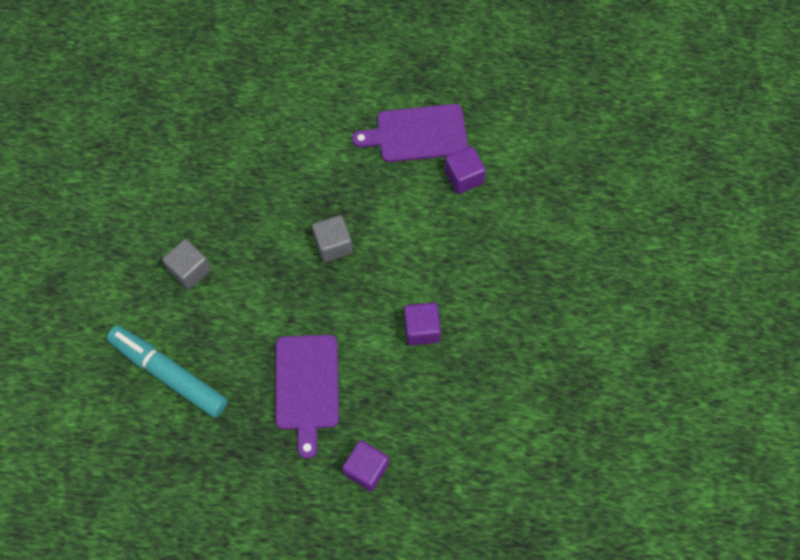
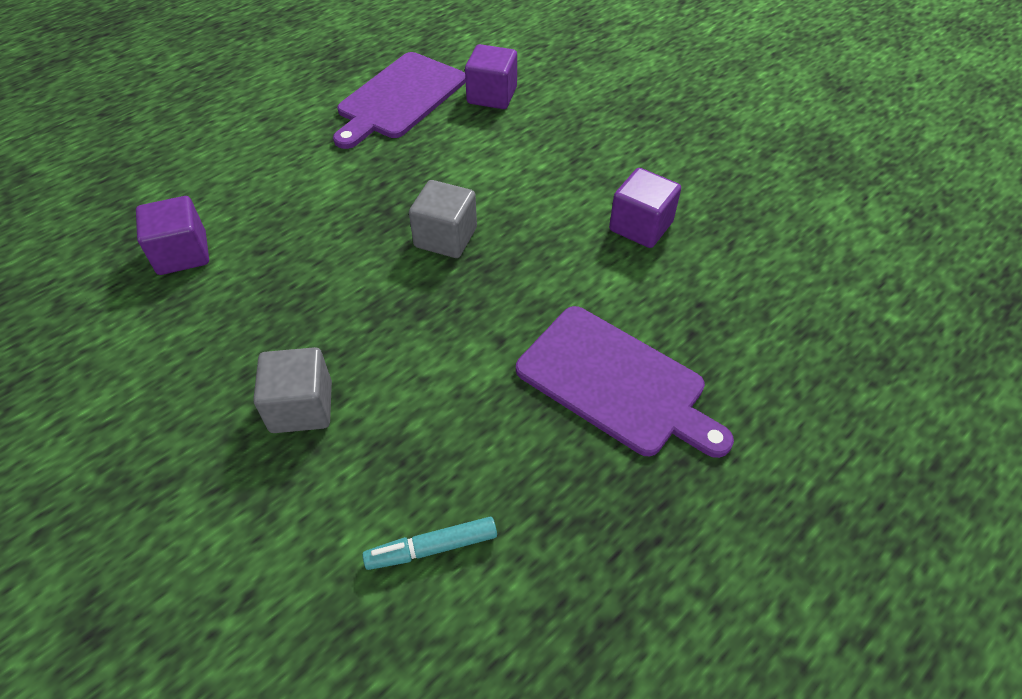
camera: 50 degrees left, 15 degrees down
(169, 374) = (432, 548): turquoise marker -> turquoise marker, size x0.47
(366, 469) = (797, 393): purple cube -> purple cube (182, 254)

